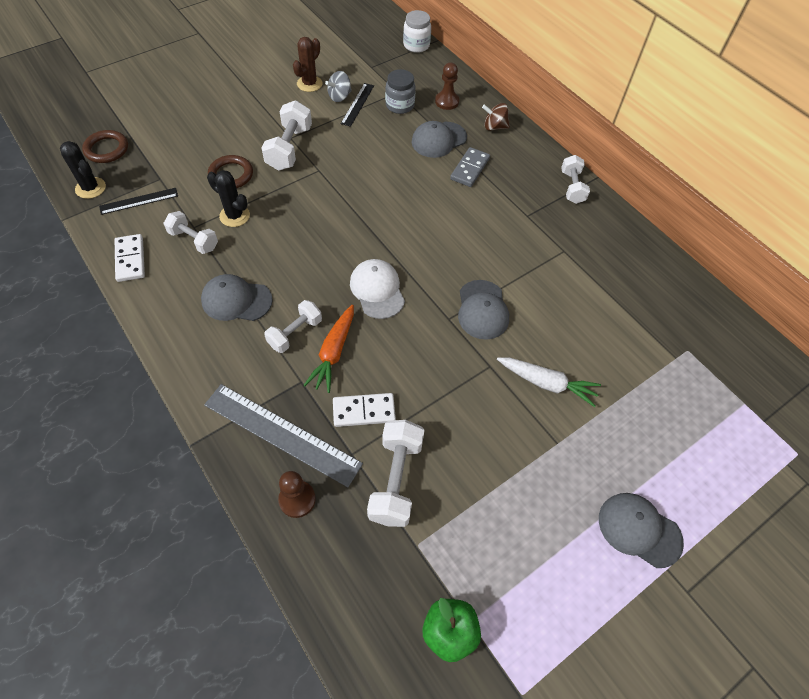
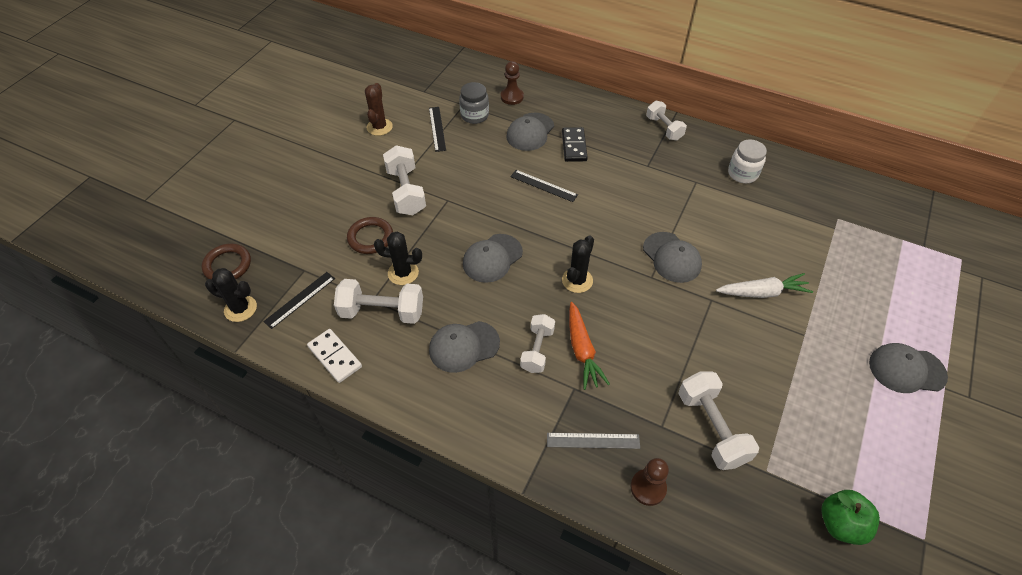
camera: 25 degrees left, 5 degrees down
(194, 240) = (382, 311): white dumbbell -> white dumbbell, size x1.50
(281, 434) = (593, 441): grey ruler -> grey ruler, size x0.54
(318, 237) = (492, 258): none -> grey cap
(339, 97) = (416, 128): grey spinning top -> none
(364, 411) = (644, 386): white domino -> none
(377, 290) = (577, 280): white cap -> black cactus
(413, 193) = (543, 186): none -> black ruler
(416, 45) = (449, 58): white jar -> white jar (742, 174)
(470, 169) = (574, 146): grey domino -> black domino
(494, 127) = (567, 103): brown spinning top -> none

